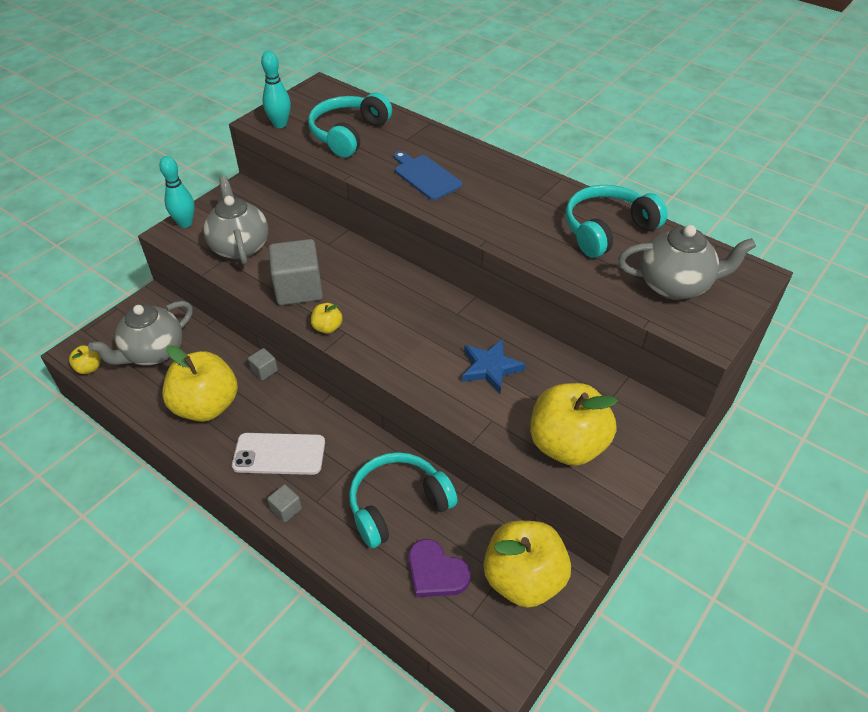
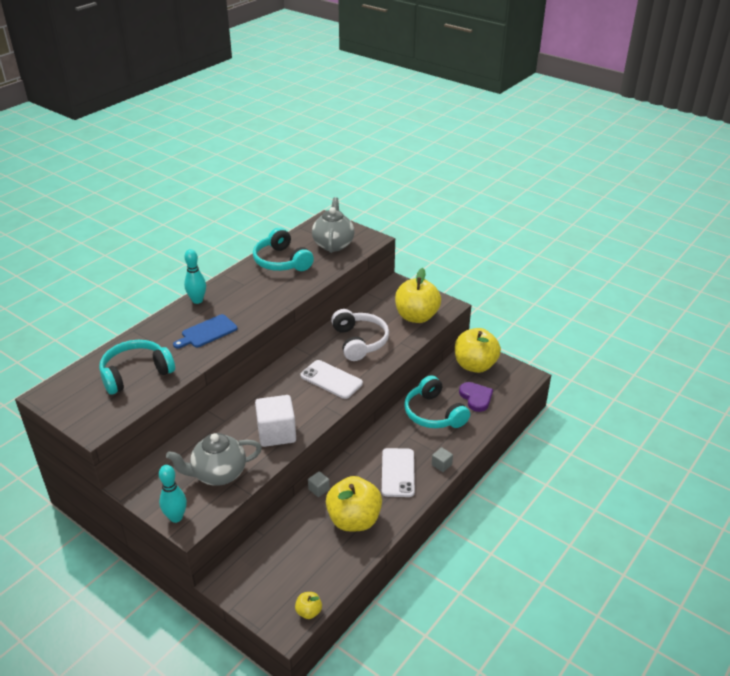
camera: 90 degrees left, 10 degrees down
(153, 352) = (293, 566): grey teapot -> none
(280, 124) = (105, 416): turquoise bowling pin -> turquoise bowling pin (197, 300)
(298, 289) = (276, 433): grey cube -> white cube
(327, 327) = (320, 415): yellow apple -> none
(348, 134) = (136, 373): turquoise headphones -> turquoise headphones turned 120 degrees clockwise
(400, 337) = (331, 380): none -> white phone
(436, 572) = (476, 397): purple heart -> purple heart turned 60 degrees counterclockwise
(490, 368) = (359, 341): blue star -> white headphones

